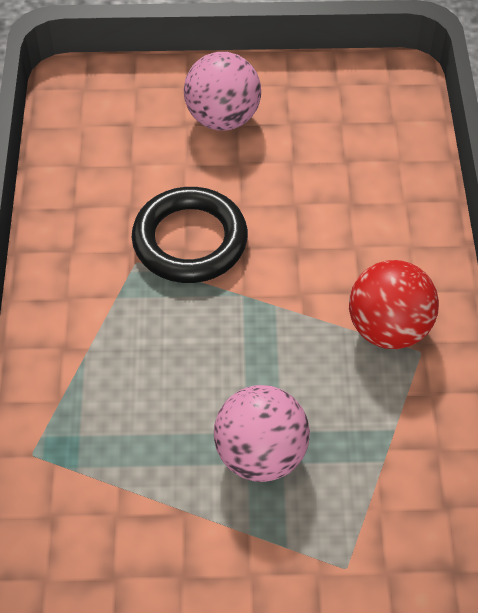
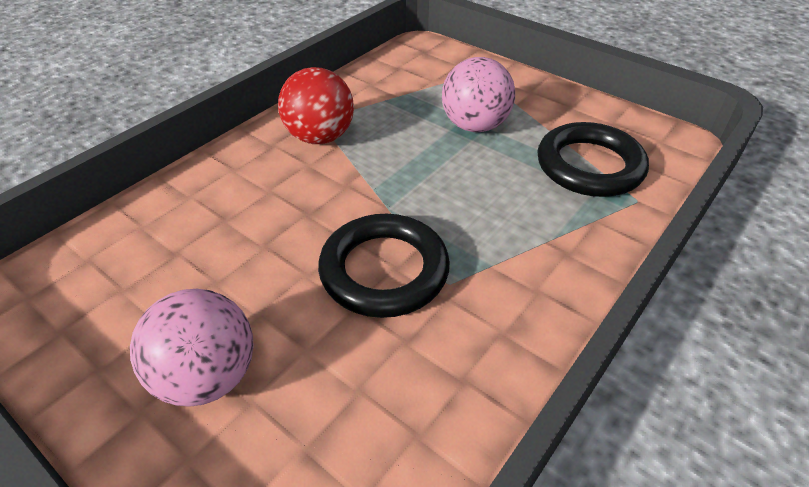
camera: 140 degrees left, 10 degrees down
(102, 473) = (589, 166): none -> black ring

